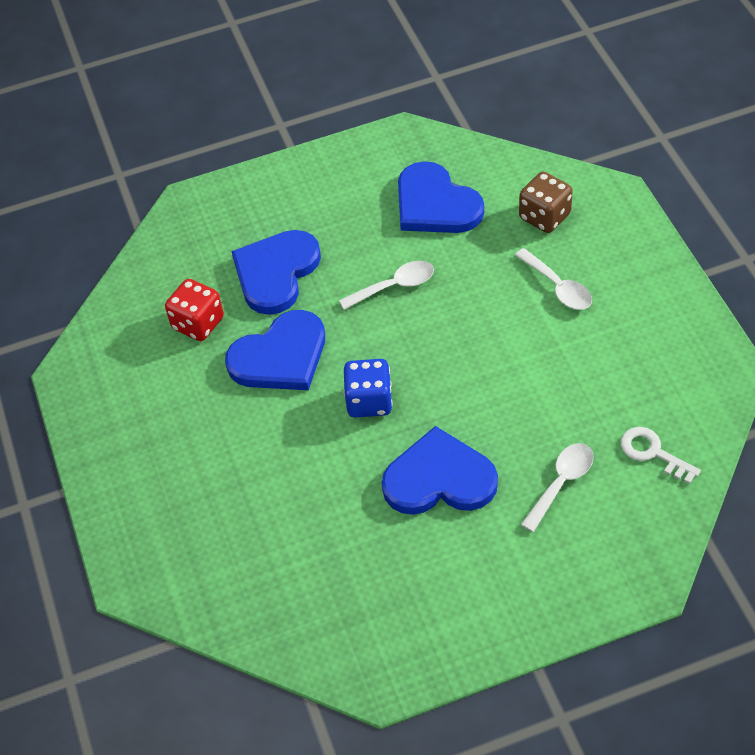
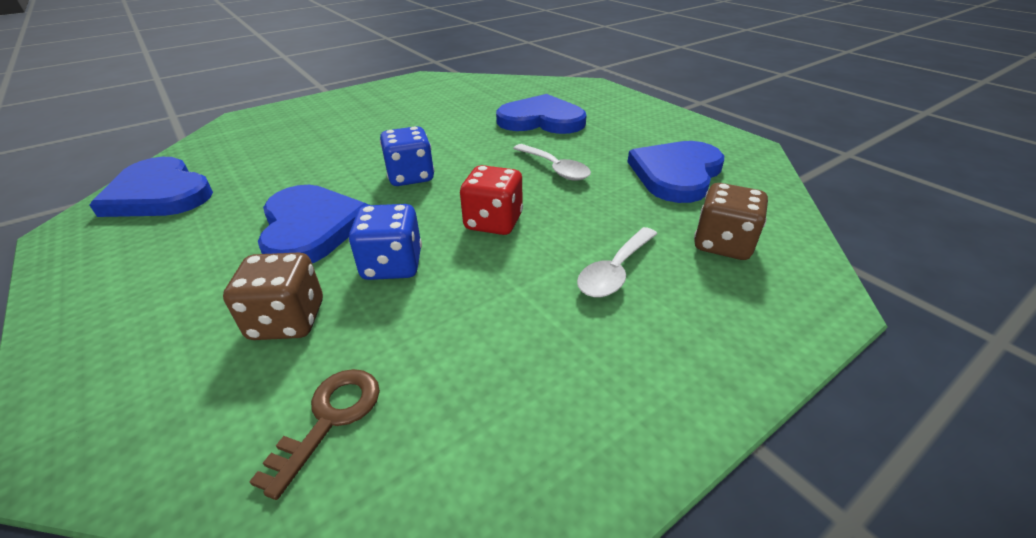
camera: 70 degrees right, 15 degrees down
(198, 323) = (477, 103): red dice -> red dice (493, 222)
(280, 356) = (454, 134): blue heart -> blue heart (159, 193)
(513, 419) = (392, 265): none -> blue dice
(561, 483) = (288, 320): white spoon -> brown dice
(653, 453) = (329, 419): white key -> brown key

